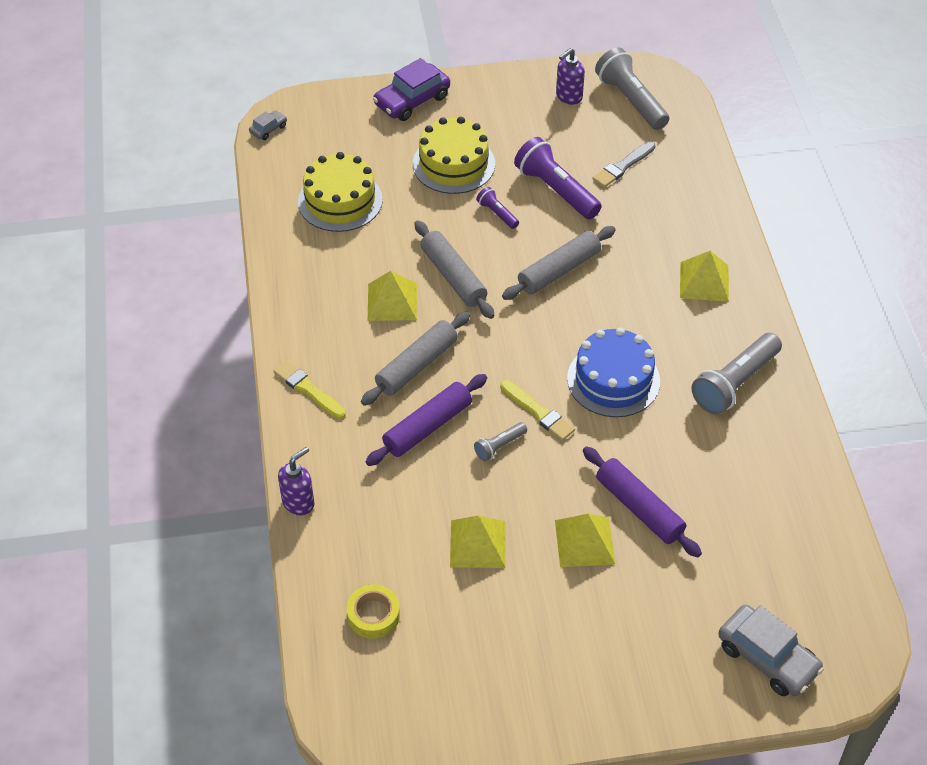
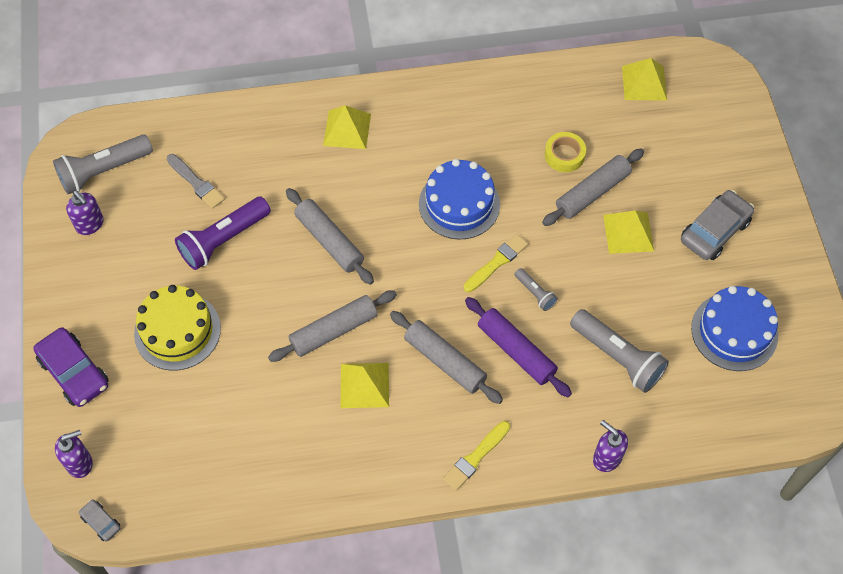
camera: 90 degrees left, 10 degrees up
(324, 112) = (80, 463): none -> purple soap dispenser
(340, 200) = (221, 440): yellow cake -> none
(373, 615) = (716, 390): yellow tape -> yellow tape (564, 155)
(450, 642) = (734, 331): none -> blue cake
(477, 543) = (637, 311): yellow pyramid -> yellow pyramid (644, 83)
(497, 213) = (251, 292): purple flashlight -> none
(639, 508) = (592, 192): purple rolling pin -> grey rolling pin
(735, 383) = (461, 117): grey flashlight -> grey flashlight (617, 357)
(767, 658) = (718, 120): grey car -> grey car (715, 231)

